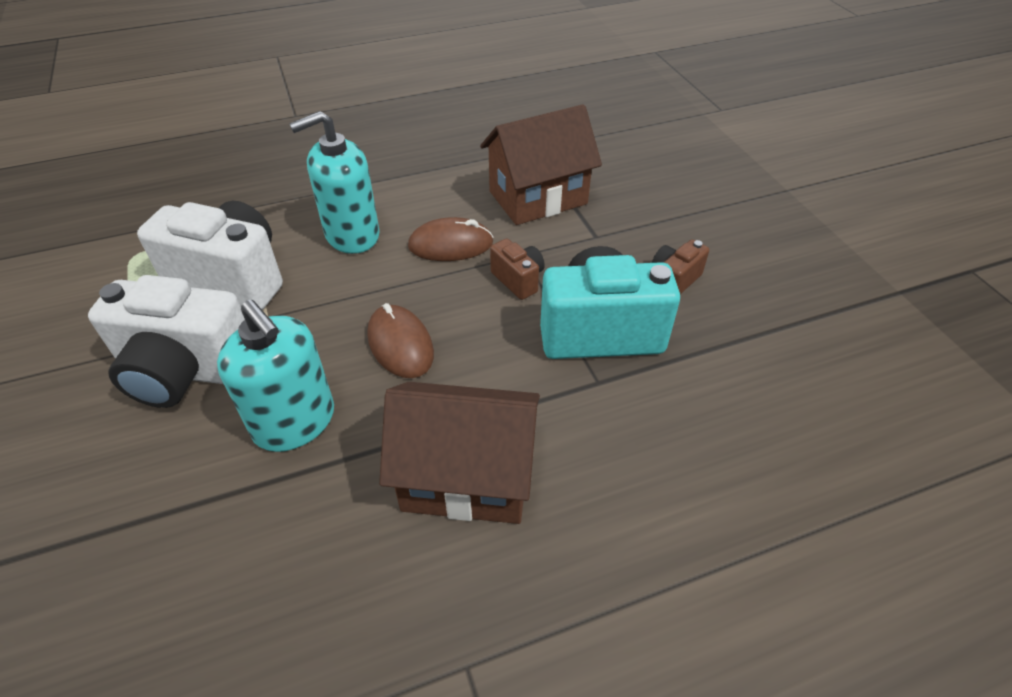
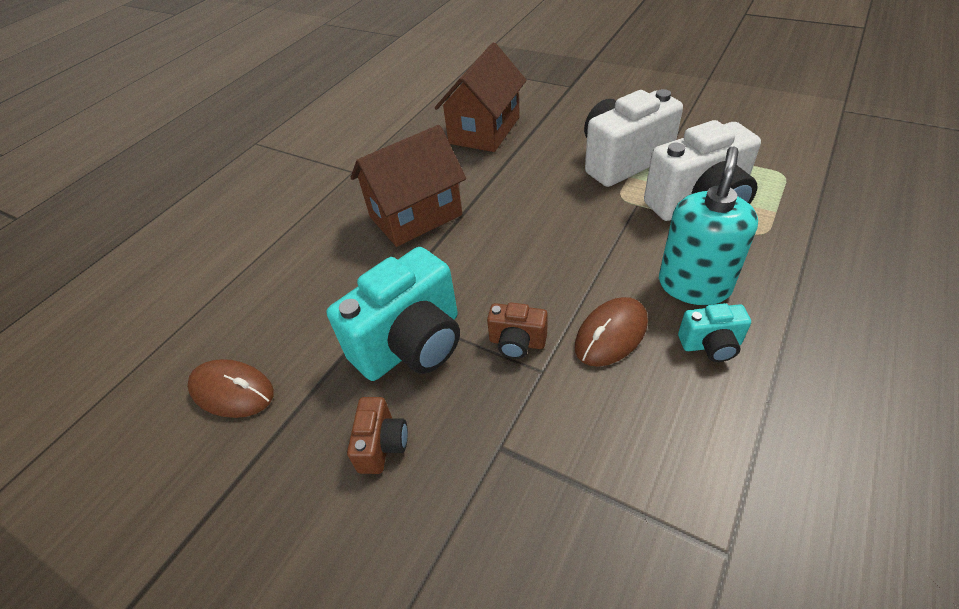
camera: 145 degrees right, 0 degrees up
(294, 422) = (532, 180): turquoise soap dispenser -> none
(400, 344) = (535, 244): brown mouse -> brown mouse (232, 391)
(405, 204) = (711, 345): none -> turquoise camera
(538, 198) = (612, 458): brown house -> brown house (484, 130)

